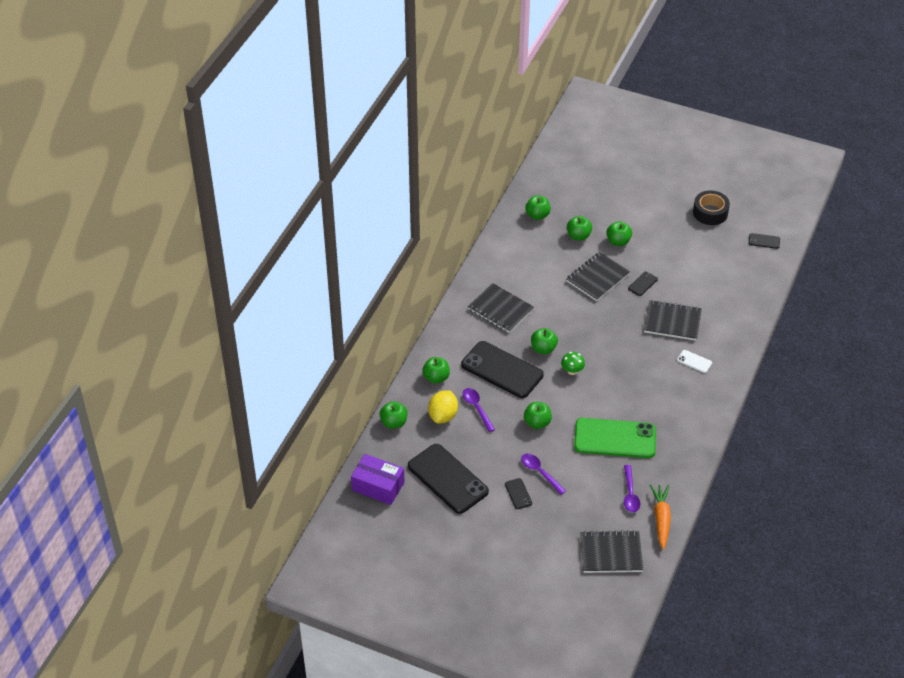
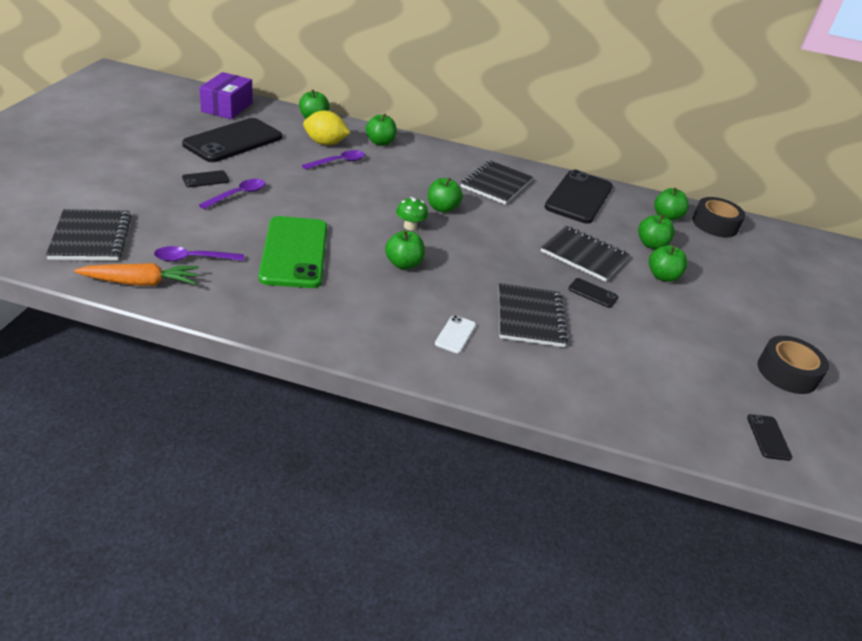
camera: 75 degrees right, 10 degrees down
(502, 370) = (400, 180): black phone -> black phone (579, 197)
(537, 422) = (319, 197): green apple -> green apple (403, 264)
(545, 190) = (715, 224): none -> black tape

